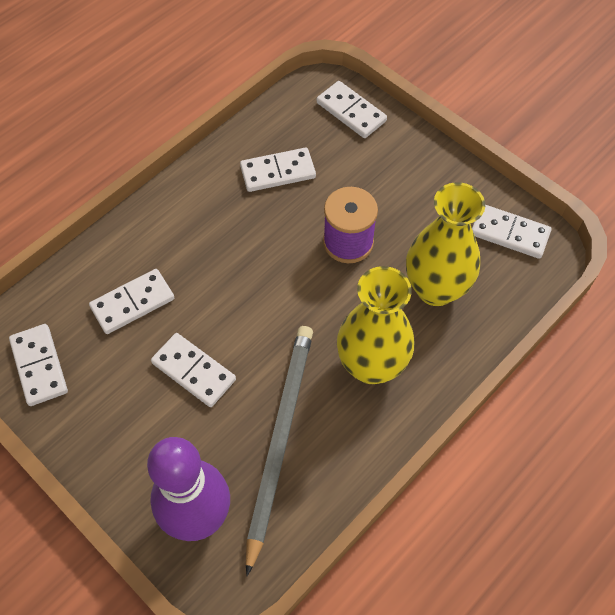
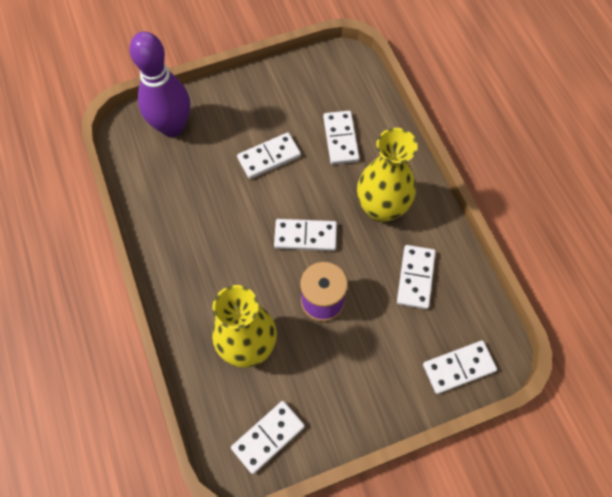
camera: 115 degrees right, 5 degrees up
(39, 366) = (319, 75): white domino -> white domino (305, 236)
(280, 439) = (193, 188): grey pencil -> none
(371, 365) = (212, 268): yellow vase -> yellow vase (381, 208)

